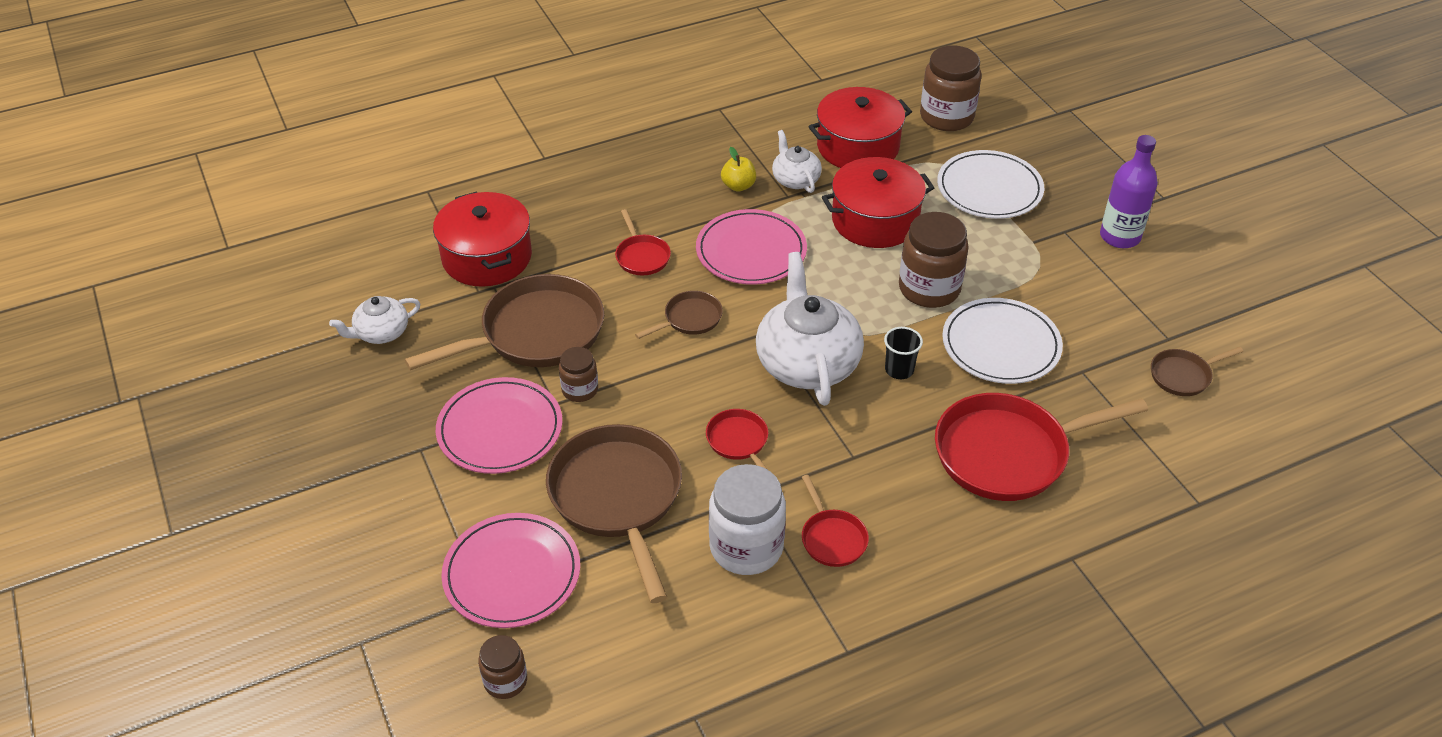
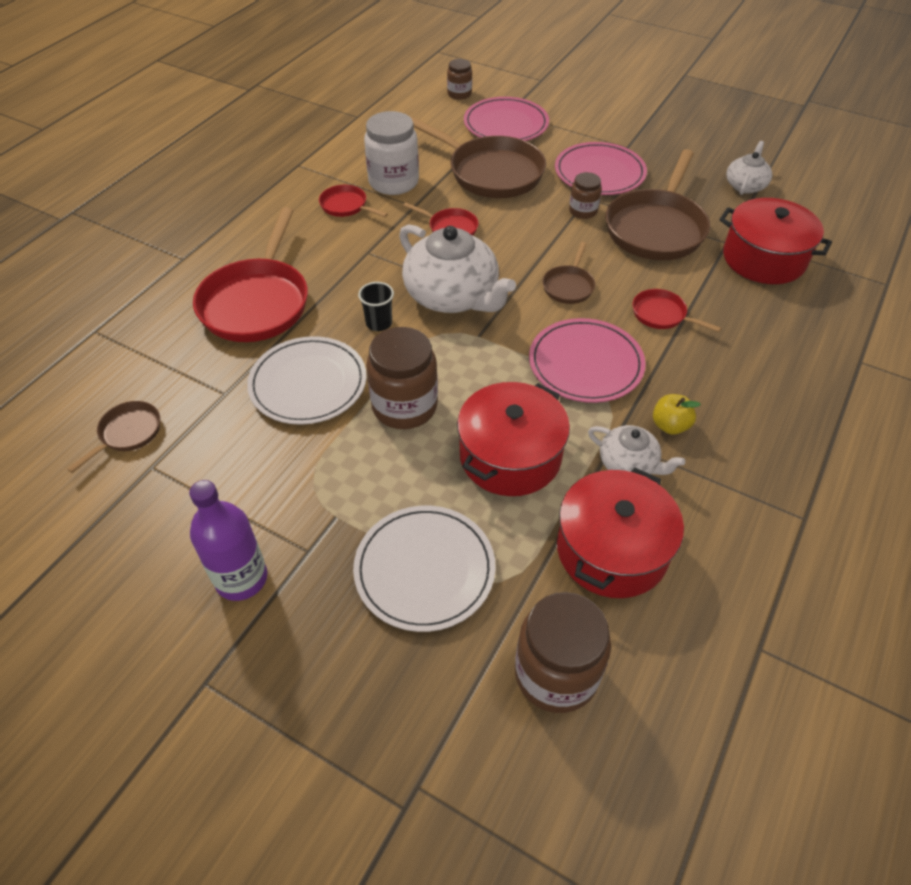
camera: 145 degrees right, 5 degrees up
(1009, 453) = (257, 302): red pan -> red pan turned 150 degrees clockwise

